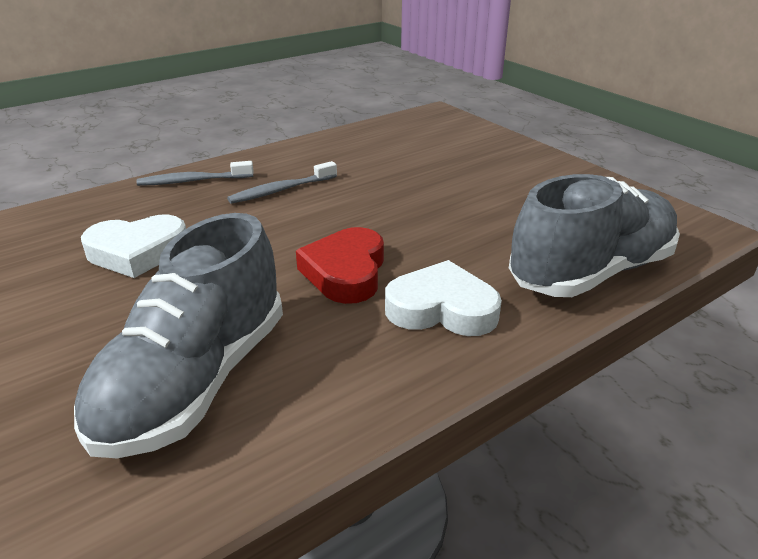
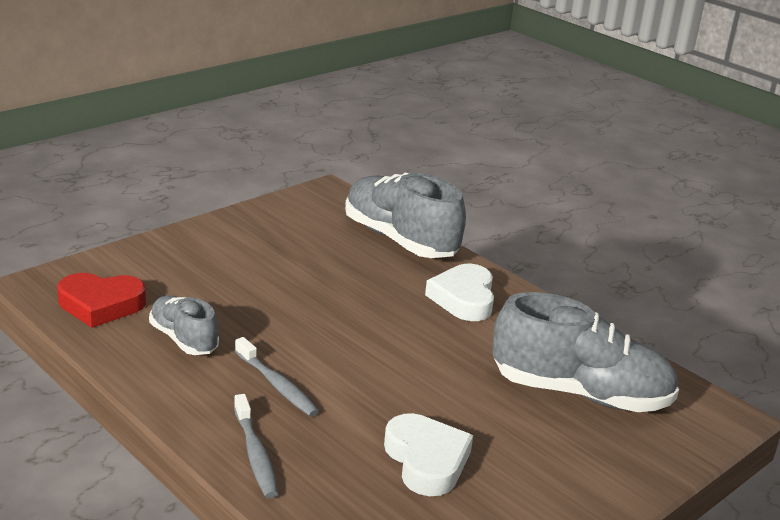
camera: 100 degrees left, 5 degrees down
(345, 272) = (428, 339): red heart -> red heart (101, 305)
(357, 157) = (183, 339): none -> grey shoe

